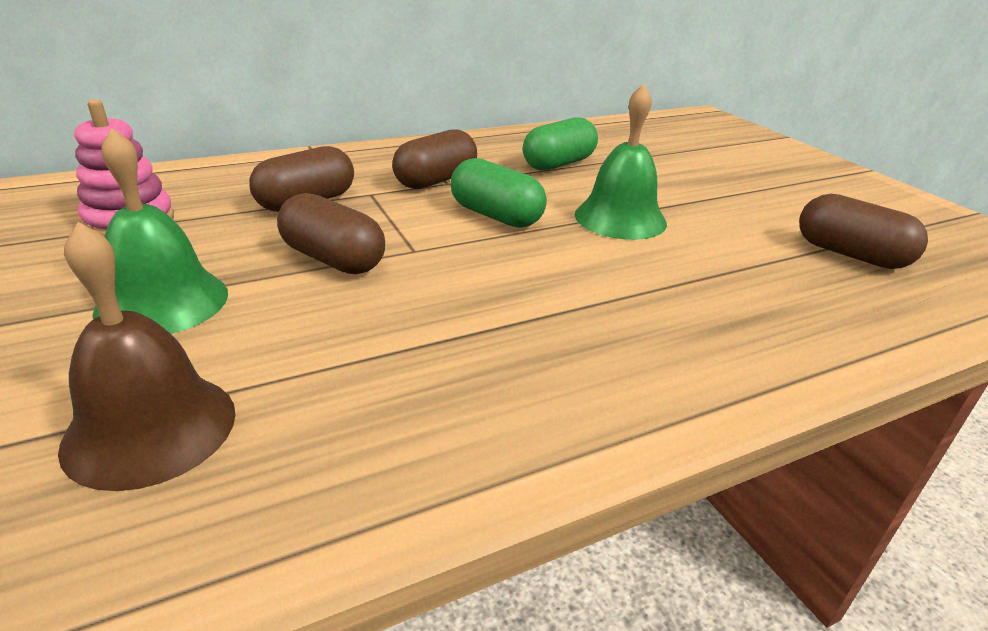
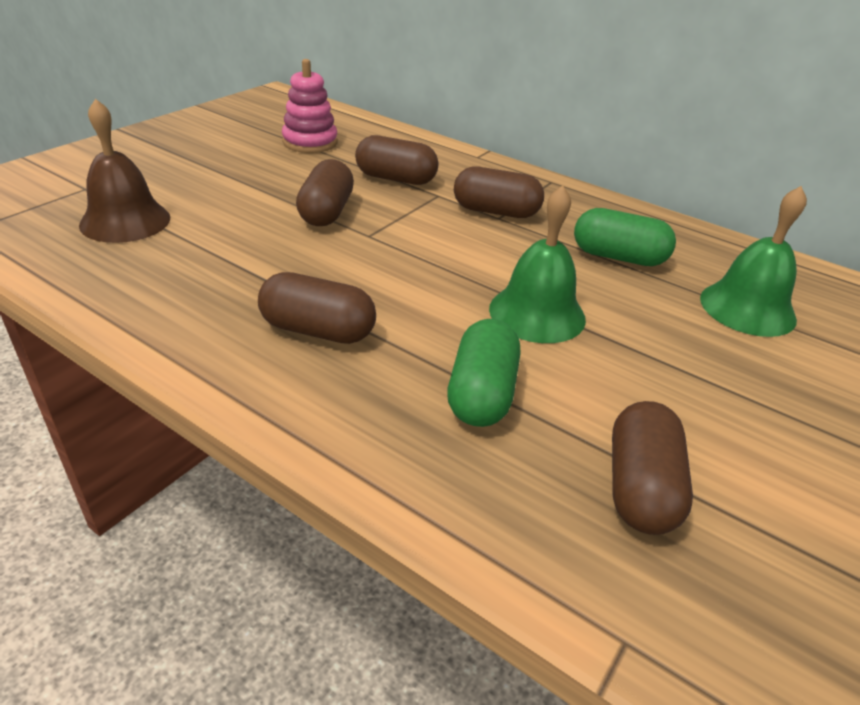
camera: 60 degrees right, 5 degrees up
(162, 302) = (233, 183): green bell -> green bell (747, 308)
(496, 216) = (463, 252): green capsule -> green capsule (481, 394)
(585, 330) = (318, 330): none -> brown capsule

